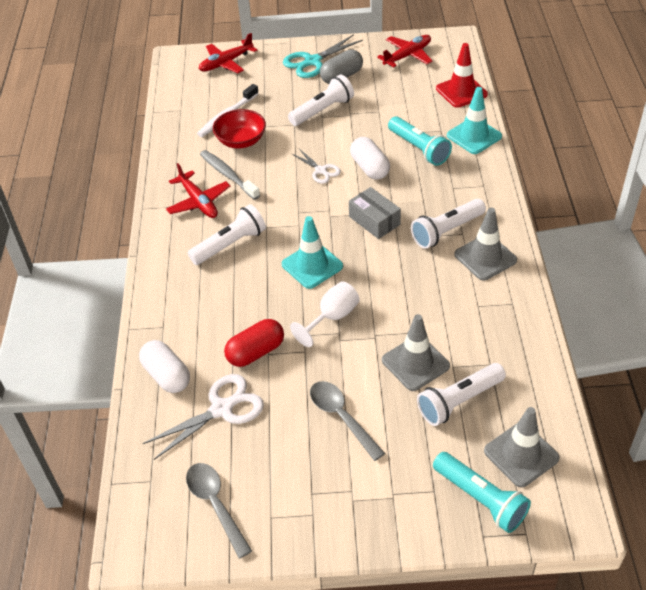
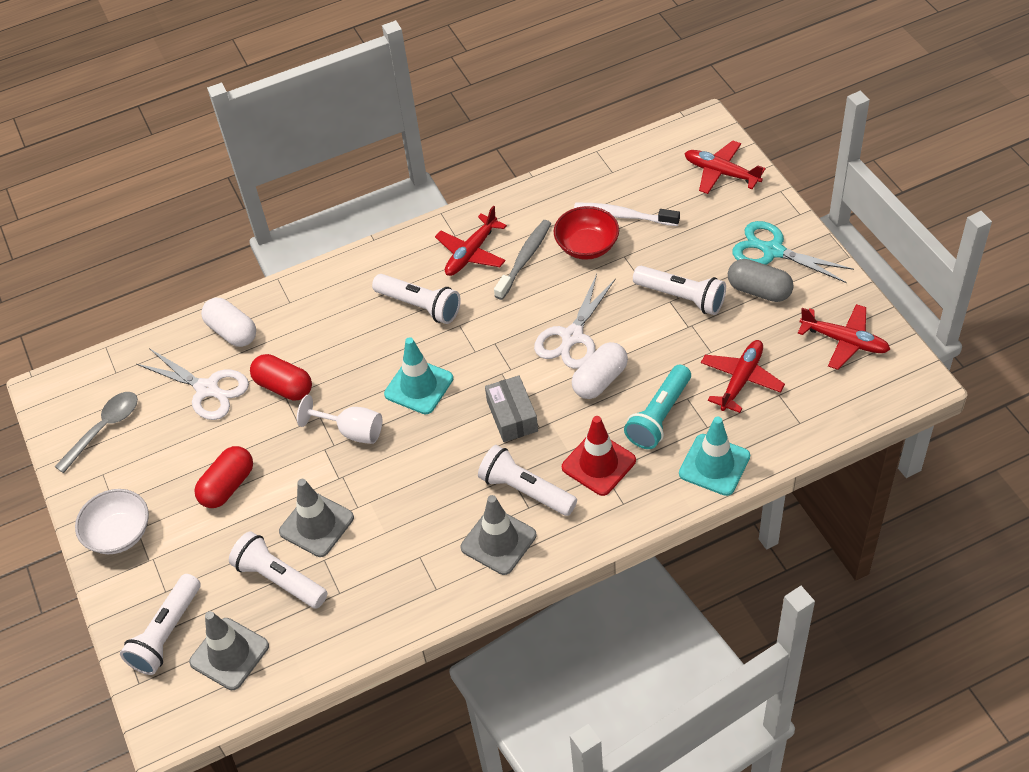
camera: 70 degrees right, 5 degrees up
(167, 375) = (232, 331): white capsule -> white capsule turned 75 degrees counterclockwise
(320, 170) = (572, 336): white scissors -> white scissors, size x1.67
(341, 417) = (228, 486): grey spoon -> red capsule
(350, 516) = (119, 533): none -> white bowl
(374, 220) = (512, 416): grey box -> grey box turned 45 degrees counterclockwise
(411, 105) = (741, 379): none -> red plane
(461, 91) = (800, 423): red traffic cone -> red traffic cone (598, 464)
(480, 499) = (166, 633): turquoise flashlight -> white flashlight

